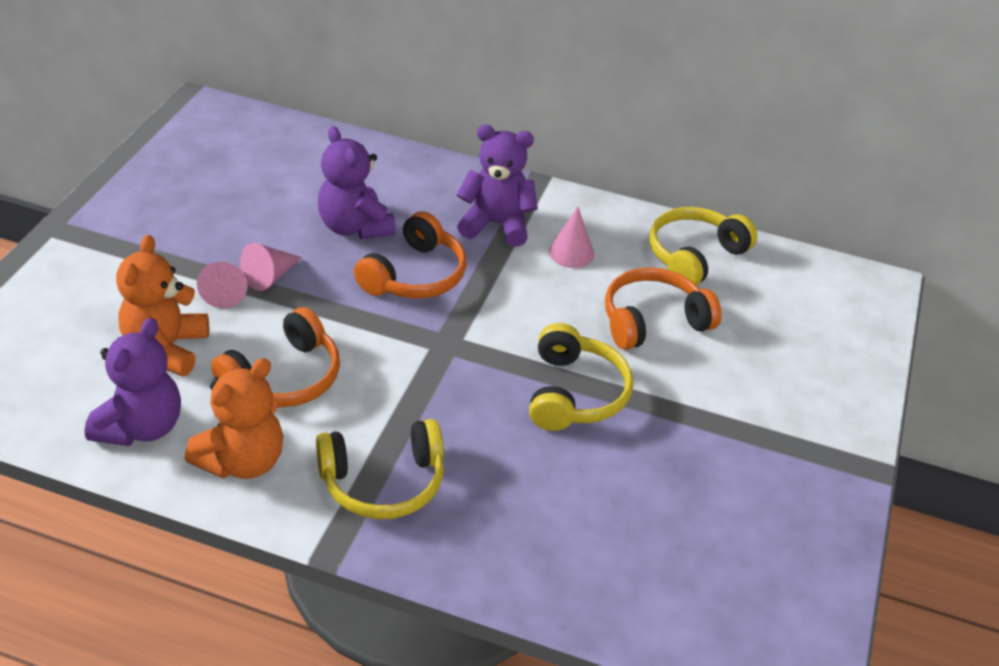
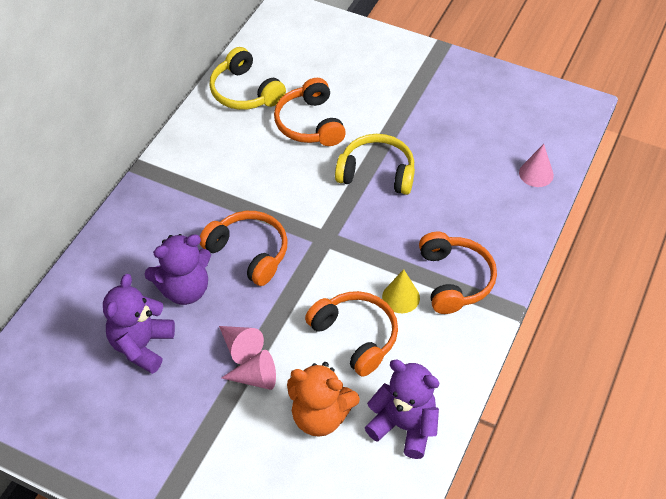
camera: 80 degrees left, 10 degrees up
(242, 461) = (437, 360): orange teddy bear -> none
(349, 422) = (401, 297): none -> yellow cone
(383, 482) = (454, 279): yellow headphones -> orange headphones
(496, 224) = (194, 198): purple teddy bear -> purple teddy bear (142, 345)
(571, 253) = (233, 158): pink cone -> pink cone (536, 173)

